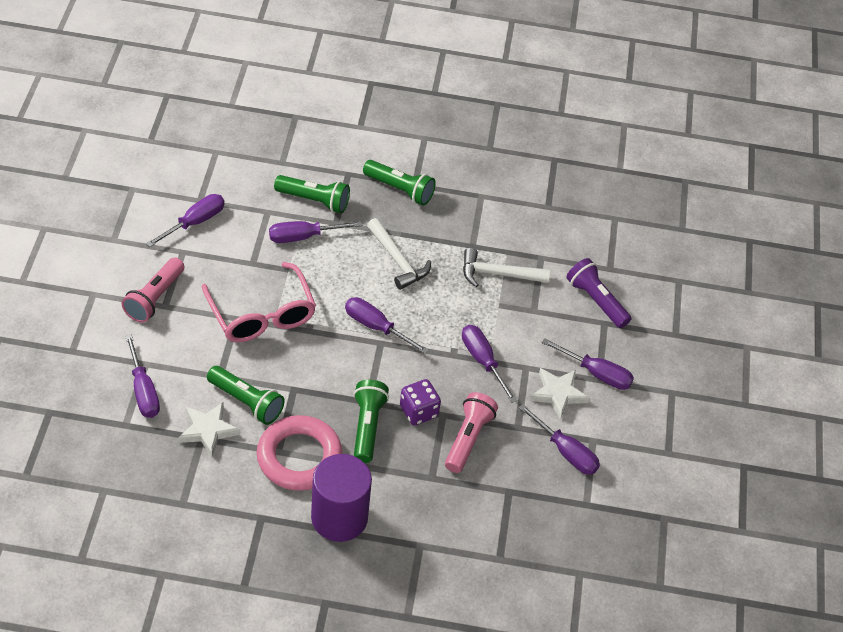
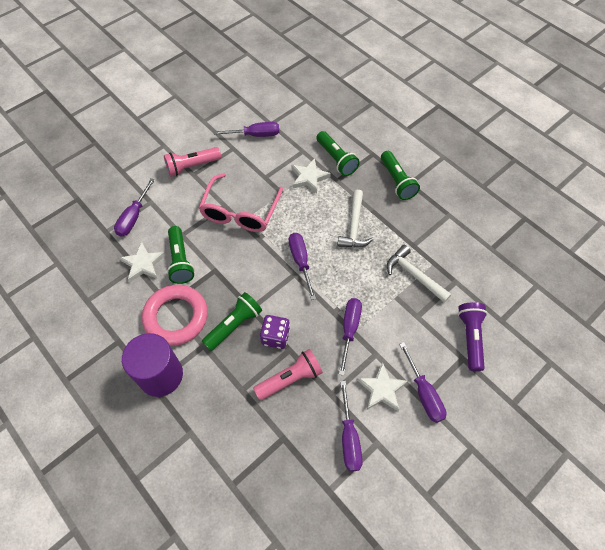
camera: 45 degrees right, 10 degrees up
(303, 237) = (309, 178): purple screwdriver -> white star

